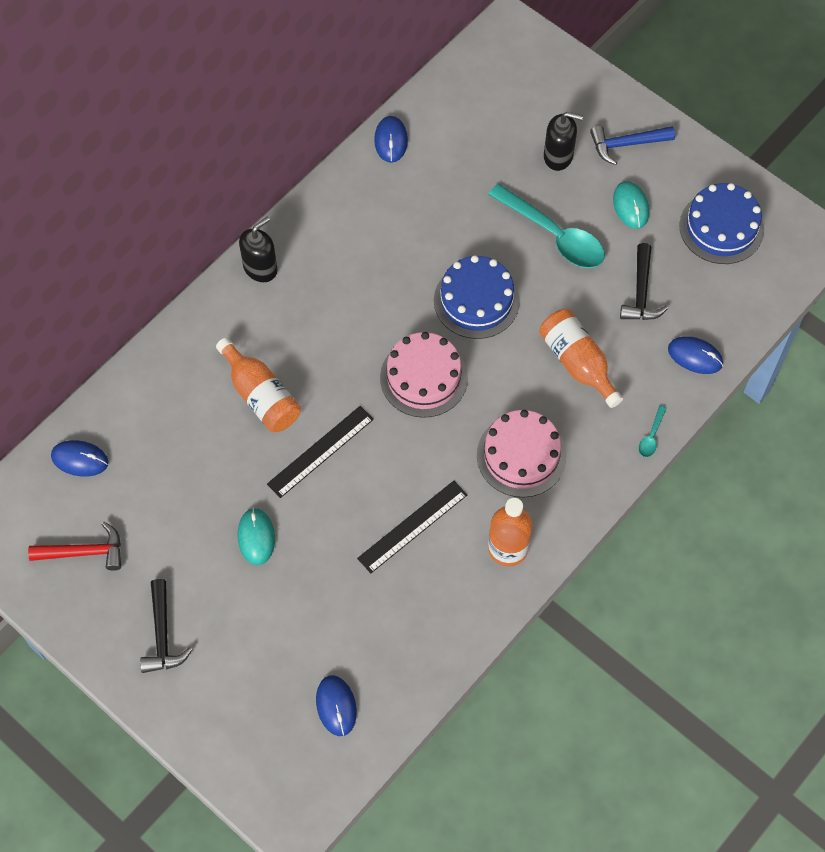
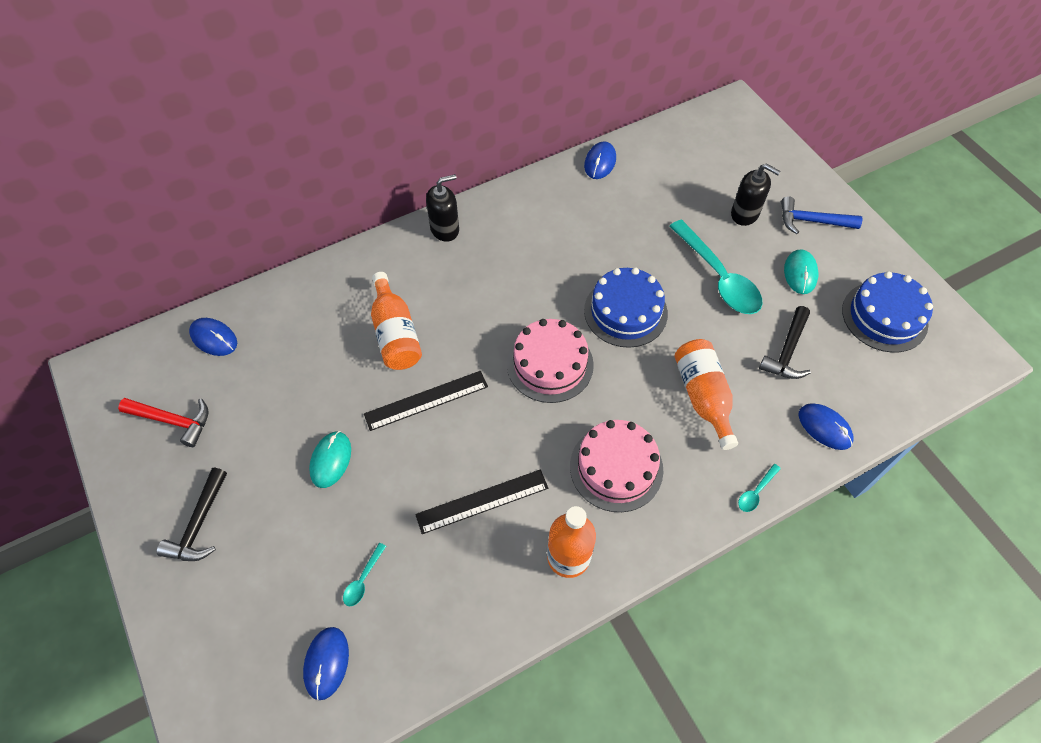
camera: 20 degrees right, 5 degrees down
(336, 629) = (363, 579): none -> turquoise spoon

